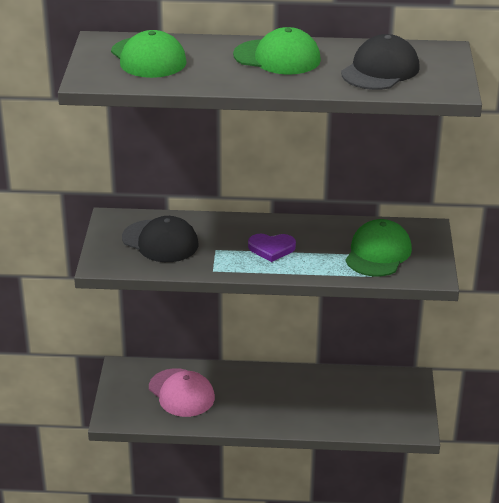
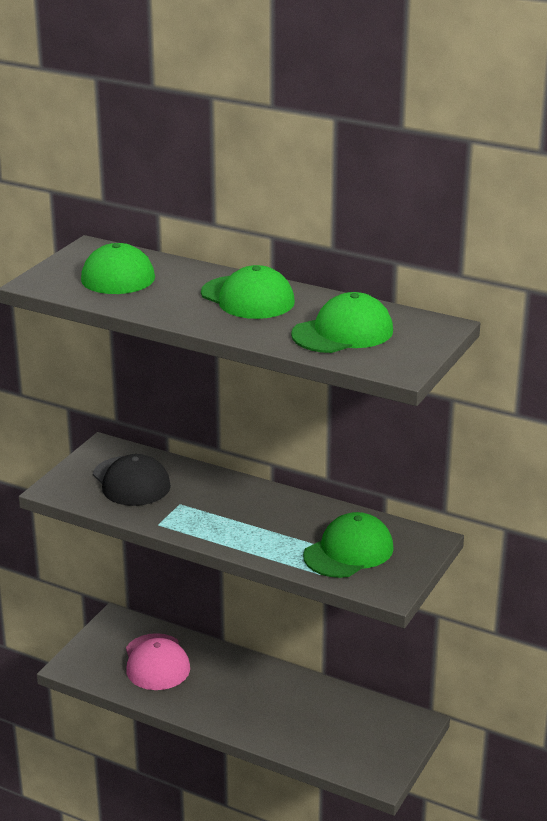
camera: 25 degrees right, 5 degrees down
(271, 248) = (238, 517): purple heart -> none
(380, 70) = (343, 332): black cap -> green cap

